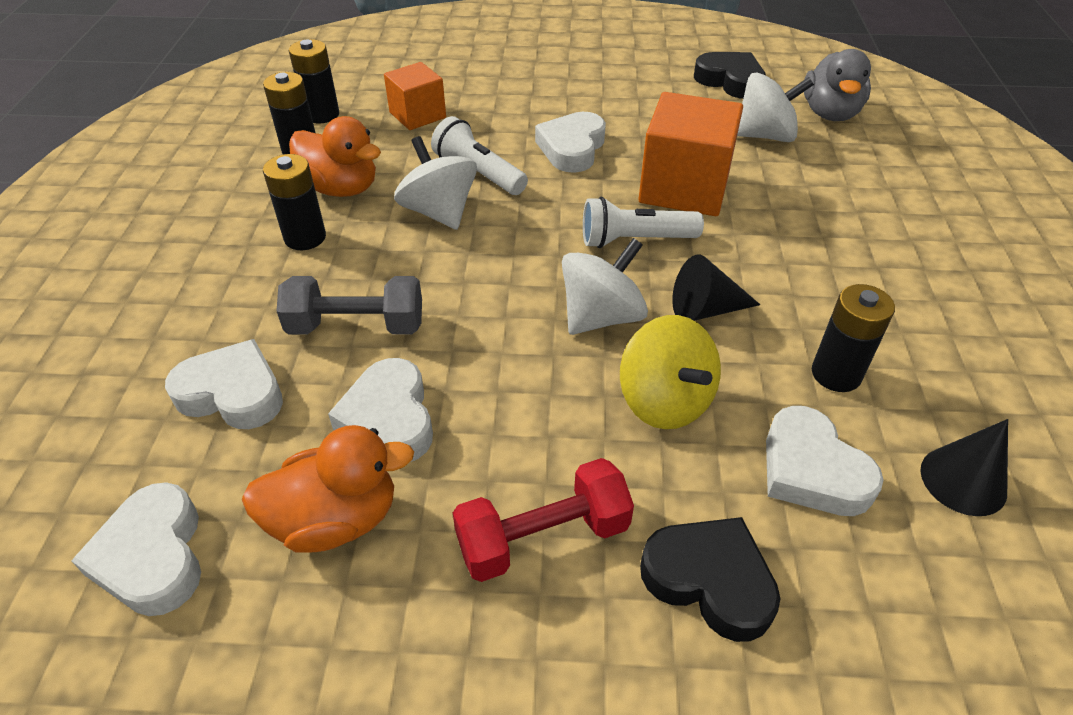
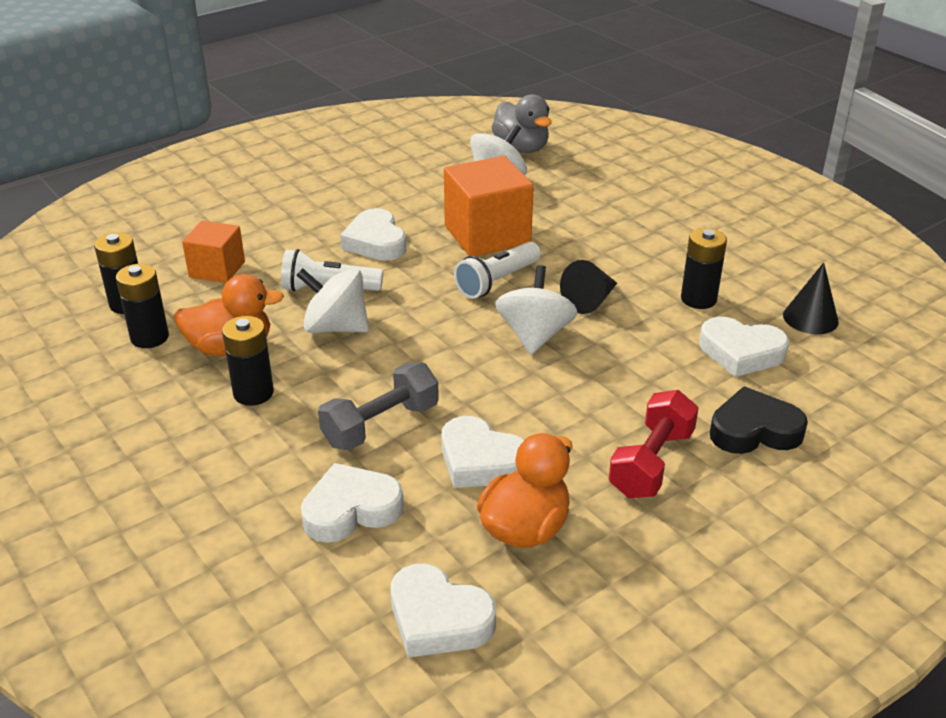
camera: 40 degrees left, 10 degrees down
(665, 401) = (629, 361): yellow spinning top -> none
(730, 81) = (429, 150): black heart -> none

